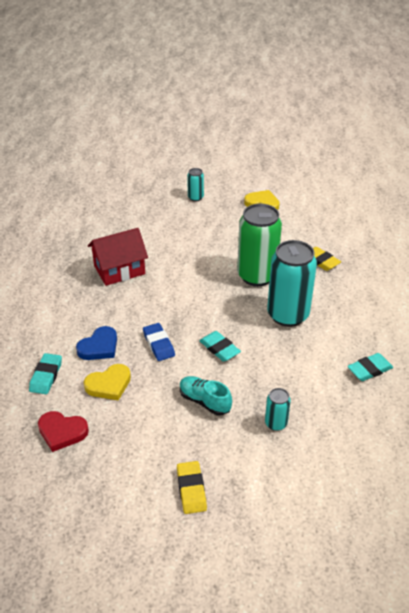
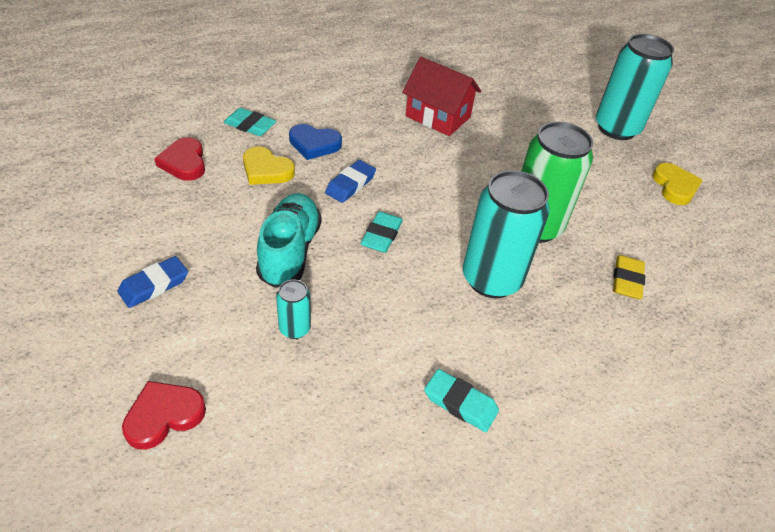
camera: 55 degrees right, 5 degrees up
(46, 376) = (250, 125): turquoise eraser -> turquoise eraser turned 45 degrees clockwise
(191, 489) = (154, 285): yellow eraser -> blue eraser
(195, 197) = (616, 128): turquoise can -> turquoise can, size x2.17
(204, 401) = (290, 251): turquoise shoe -> turquoise shoe, size x1.51
(313, 515) = (164, 416): none -> red heart

